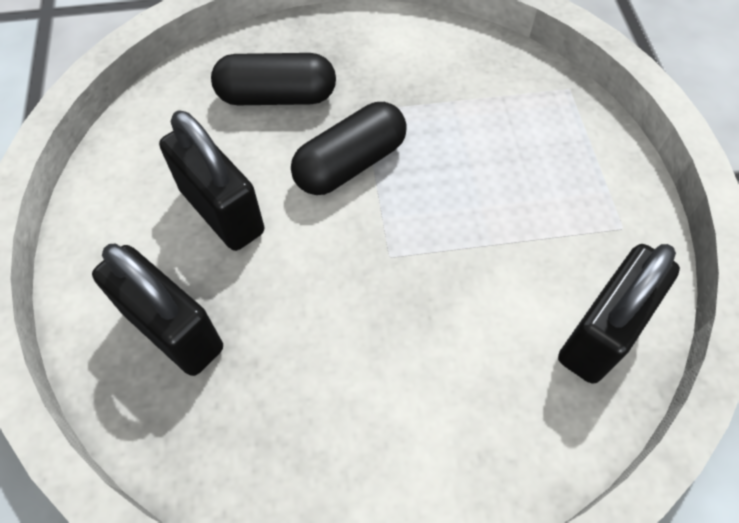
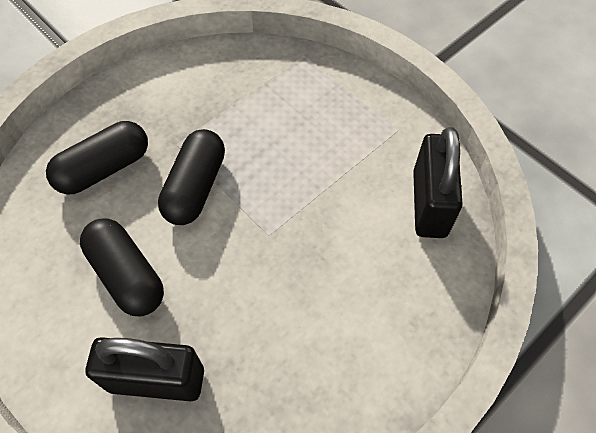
camera: 35 degrees left, 0 degrees up
(222, 211) = (127, 275): black padlock -> black capsule

